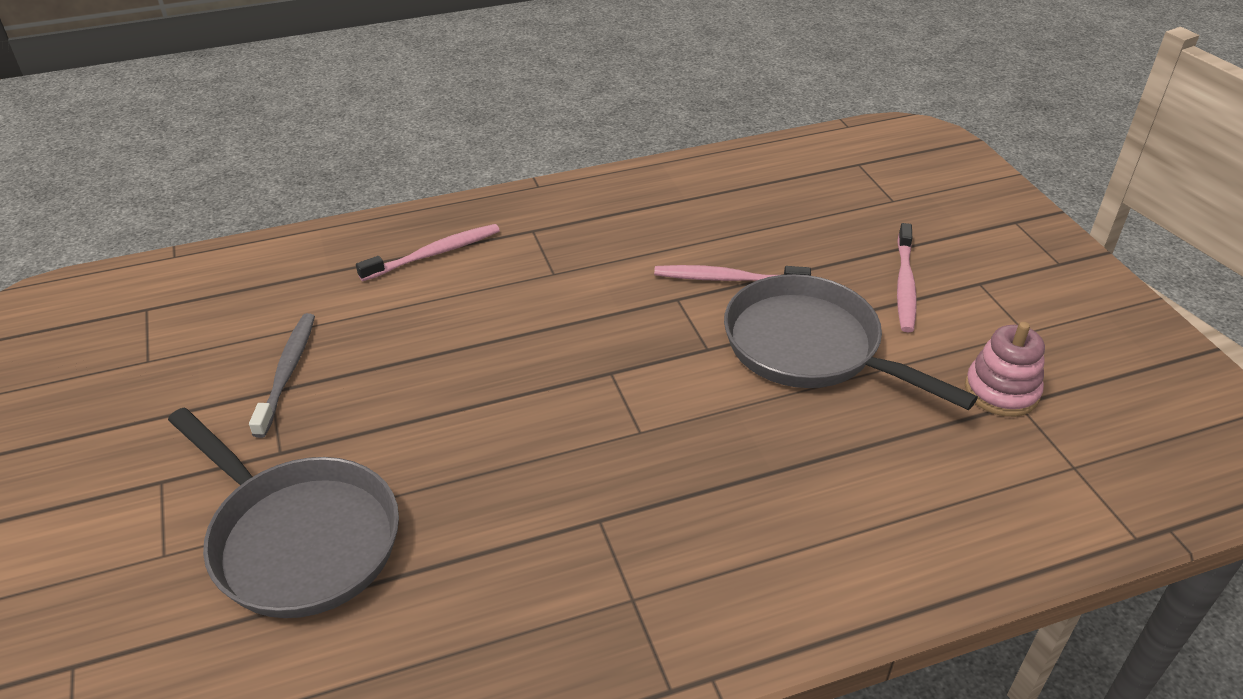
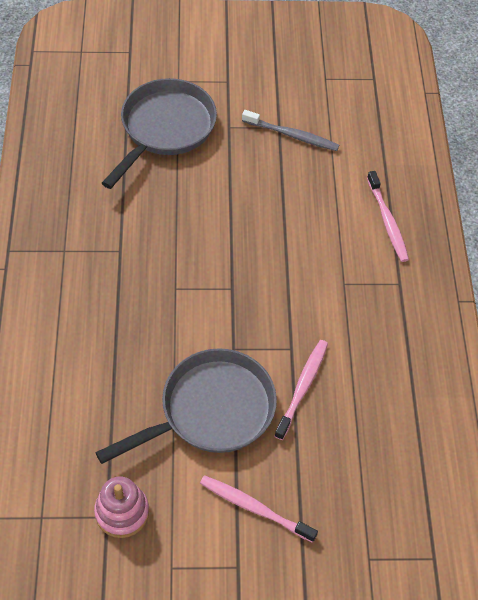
camera: 105 degrees right, 15 degrees up
(299, 539) = (165, 129): grey pan -> grey pan turned 150 degrees clockwise

